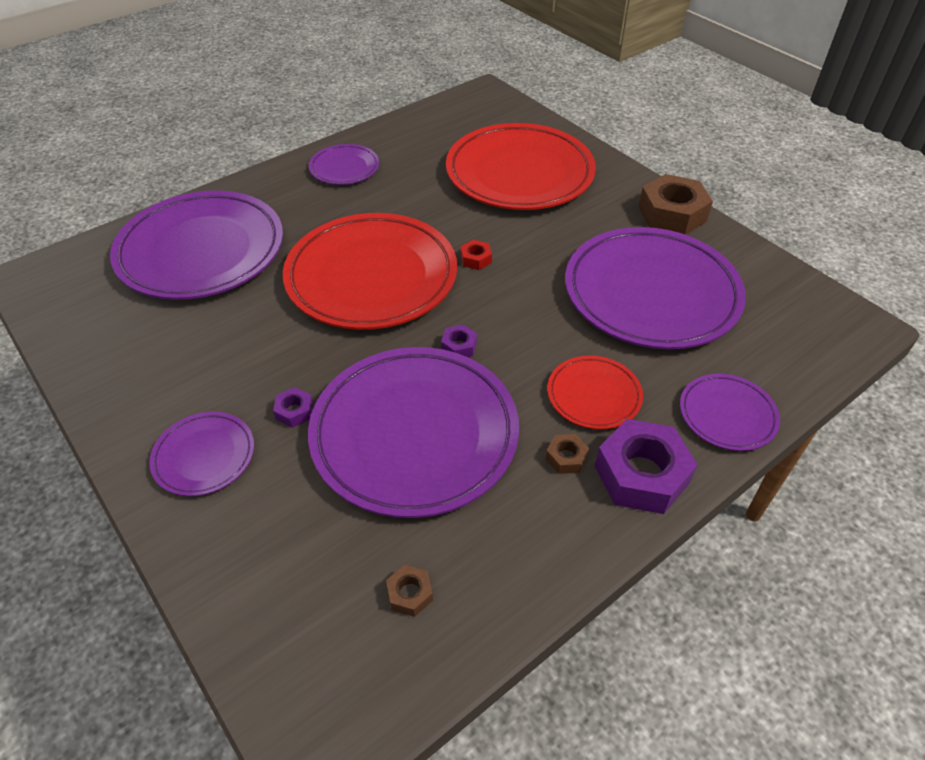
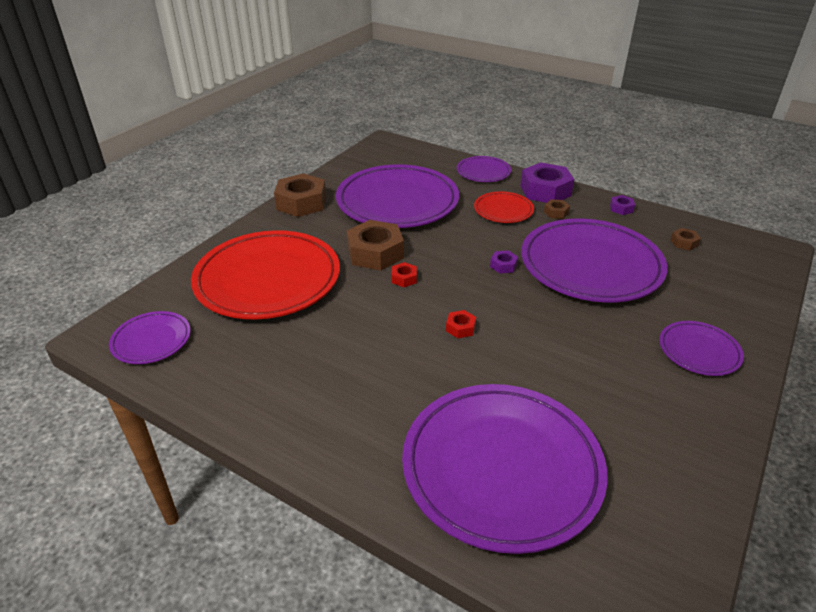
camera: 110 degrees left, 10 degrees down
(294, 411) = (623, 322): purple nut -> purple nut (621, 208)
(344, 168) = (296, 404): purple plate -> purple plate (151, 341)
(371, 277) = (460, 328): red plate -> red nut
(535, 249) = (375, 253): none -> brown nut

